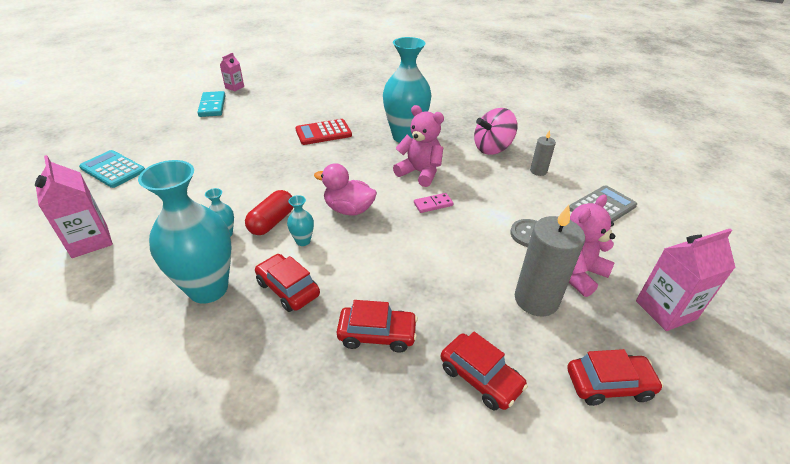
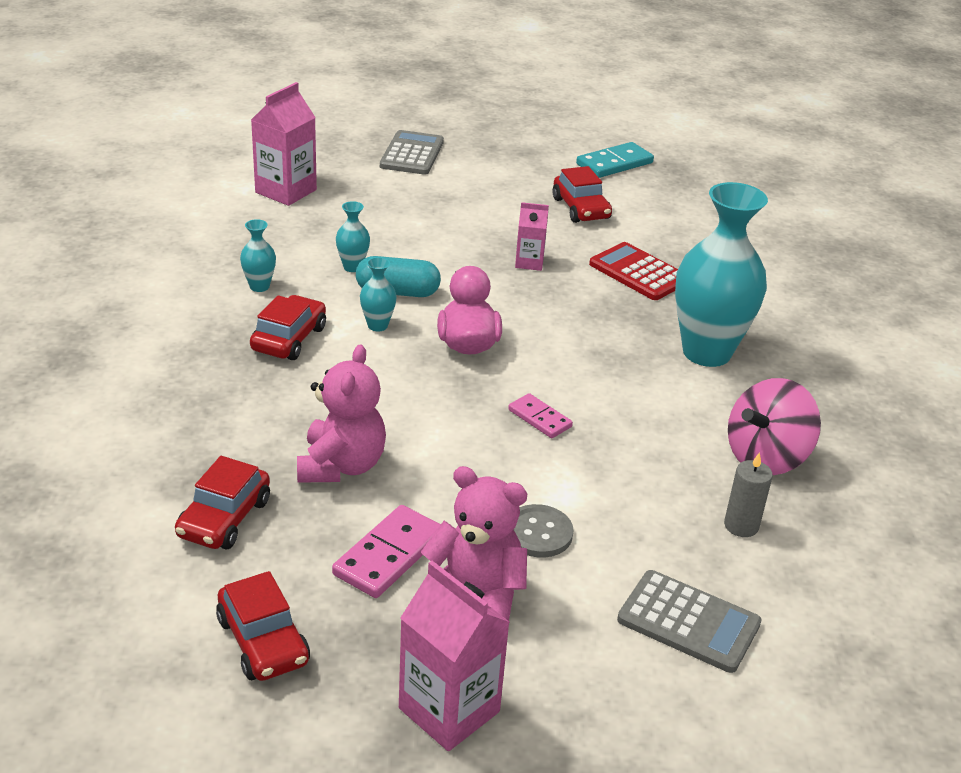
camera: 65 degrees right, 5 degrees down
(113, 169) = (412, 154): turquoise calculator -> grey calculator
(208, 288) = (259, 286): turquoise vase -> turquoise vase, size x0.42
(234, 87) = (685, 162): pink carton -> pink carton (529, 262)
(272, 222) = (397, 292): red capsule -> turquoise capsule
(377, 334) = (252, 422): red car -> red car (581, 208)
(420, 173) = (613, 389): pink teddy bear -> pink teddy bear (341, 466)
(492, 148) = (766, 457): pink spinning top -> pink spinning top turned 75 degrees counterclockwise
(536, 299) = (389, 555): grey candle -> pink domino

